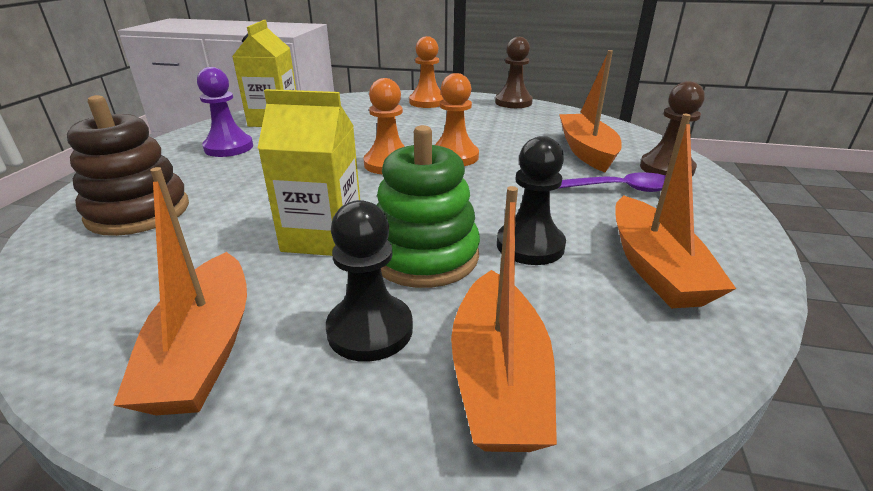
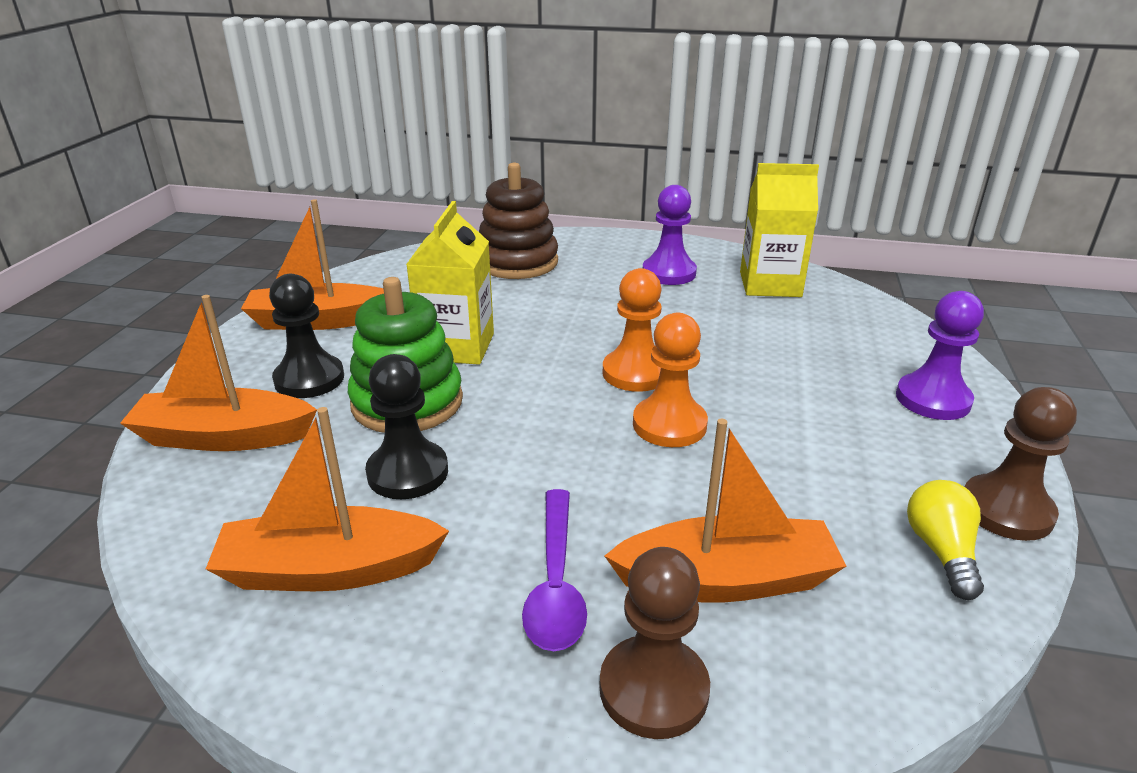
camera: 90 degrees right, 0 degrees up
(427, 102) = (933, 399): orange pawn -> purple pawn
(545, 114) = (941, 551): none -> yellow light bulb

